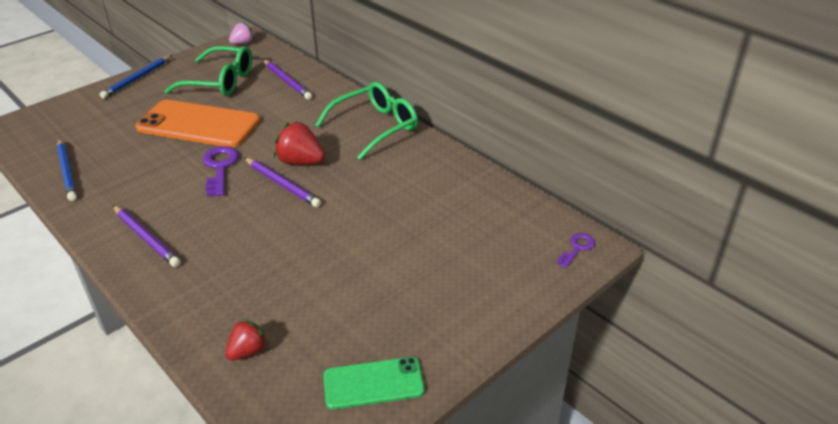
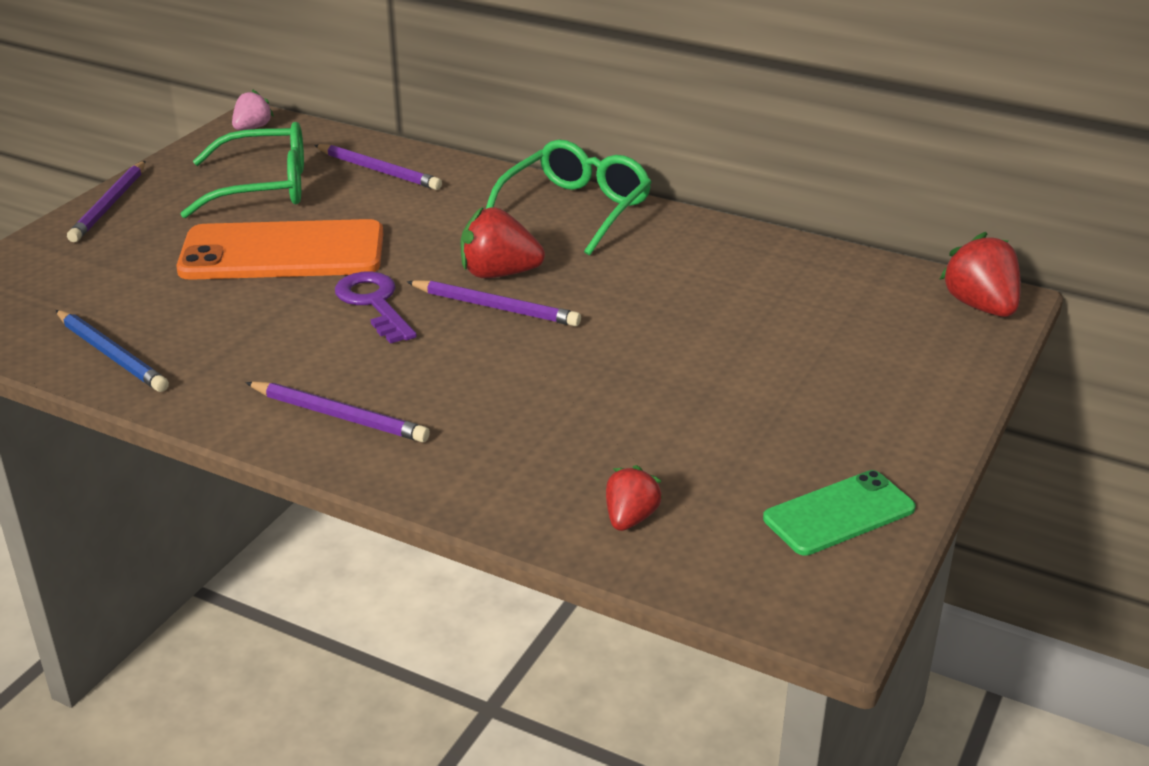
camera: 20 degrees left, 5 degrees down
(137, 79) = (109, 205): blue pencil -> purple pencil
(577, 248) = (980, 306): purple key -> red strawberry

